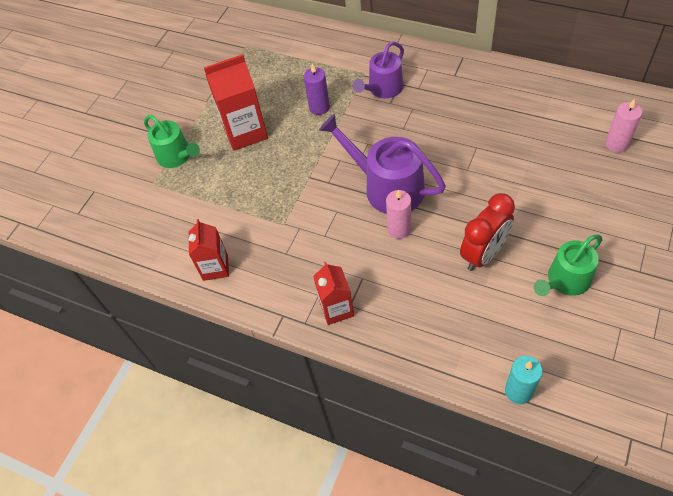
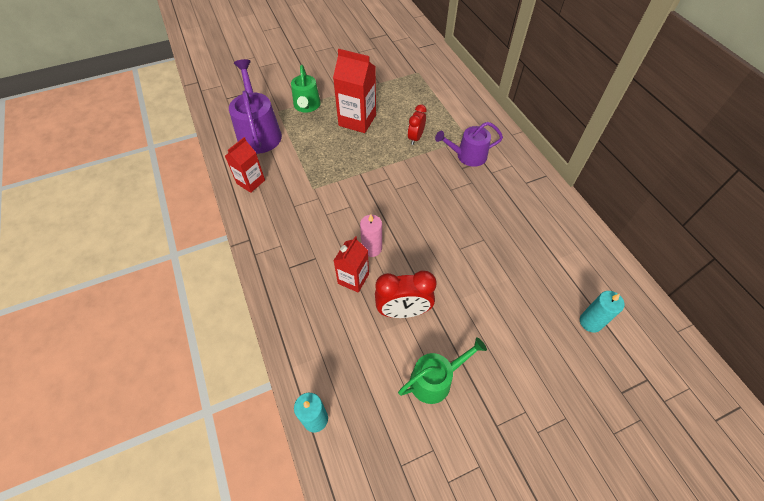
camera: 35 degrees right, 0 degrees up
(319, 107) = (415, 138): purple candle -> red clock
(336, 309) = (279, 262): red carton -> red carton (353, 279)
(387, 187) = (396, 217): purple watering can -> purple watering can (258, 133)
(565, 280) = (435, 379): green watering can -> green watering can turned 150 degrees clockwise
(616, 144) = (590, 322): pink candle -> turquoise candle

